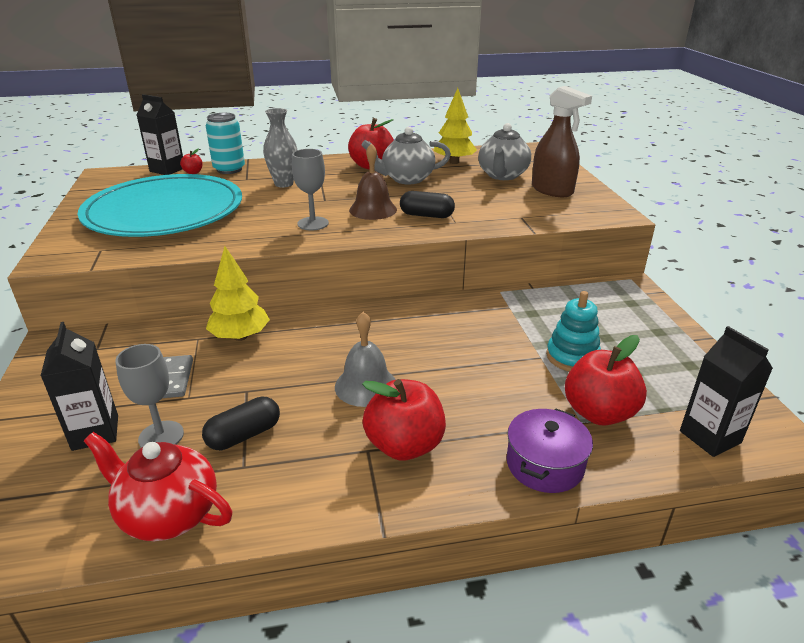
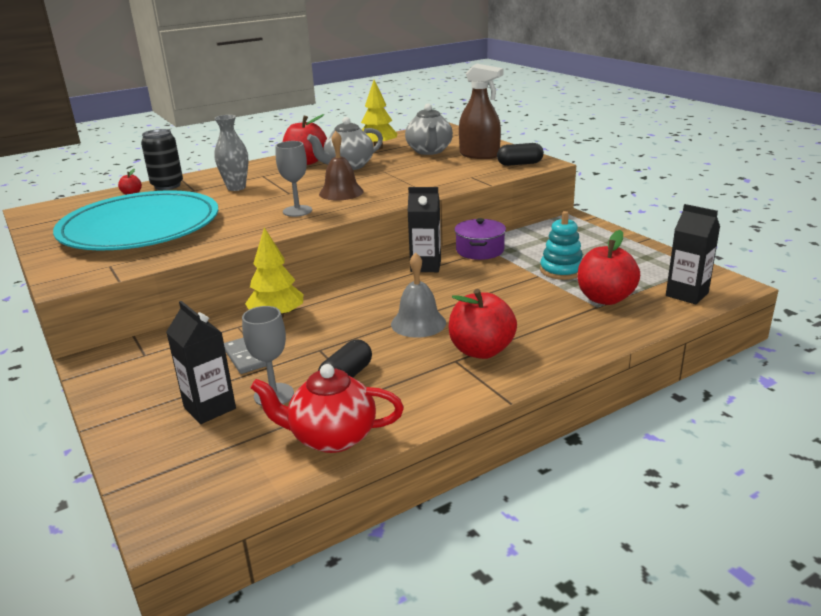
camera: 20 degrees left, 5 degrees down
(167, 170) = (101, 196): black carton -> black carton (425, 266)
(229, 169) = (167, 186): turquoise can -> black can
(426, 215) = (392, 188): black capsule -> black capsule (520, 164)
(544, 464) = (590, 336): purple pot -> purple pot (480, 250)

